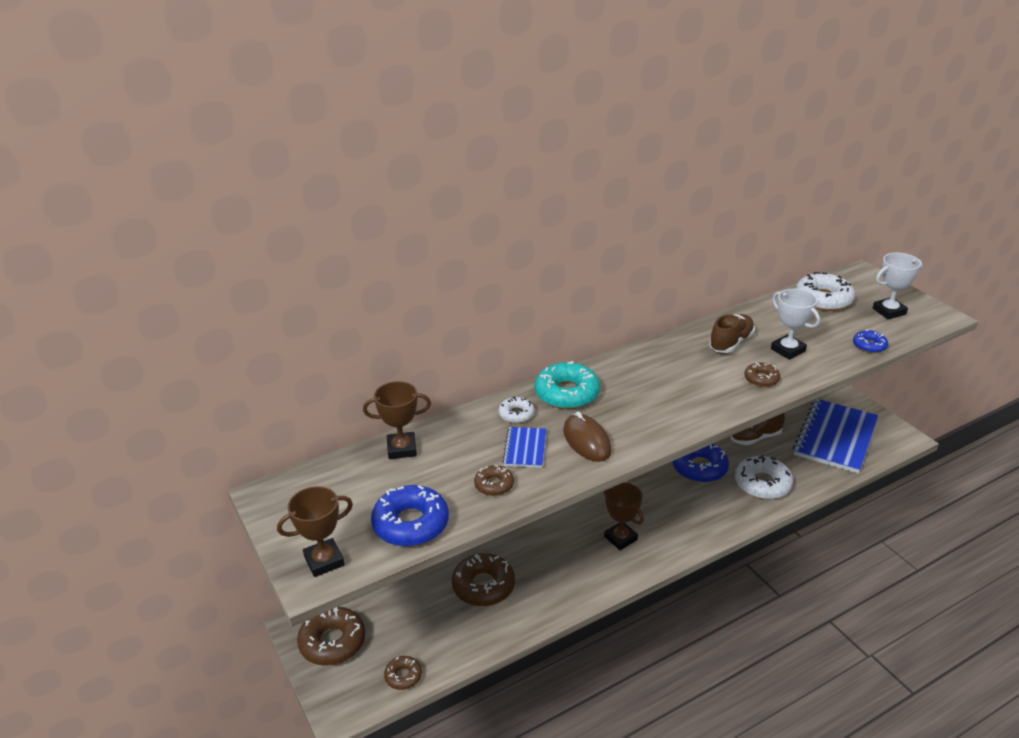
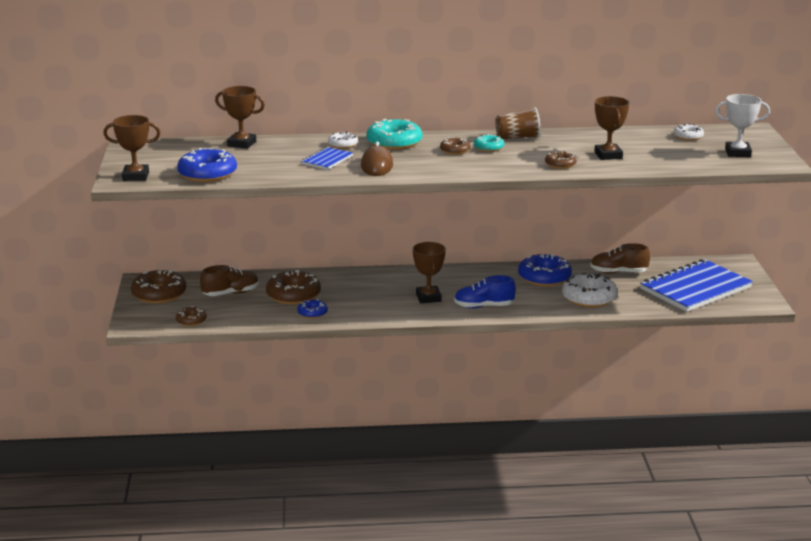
camera: 25 degrees right, 10 degrees down
(494, 485) = (284, 170): brown donut -> brown donut (455, 150)
(668, 372) = (488, 148): none -> turquoise donut
(678, 347) = (517, 138): none -> brown cup
(682, 532) = (484, 306): none -> blue shoe
(731, 343) = (565, 143): brown shoe -> brown shoe (231, 293)
(788, 350) = (608, 155): white trophy -> brown trophy
(823, 299) = (688, 136): white donut -> white donut, size x0.54
(869, 346) = (684, 166): blue donut -> blue donut (312, 313)

